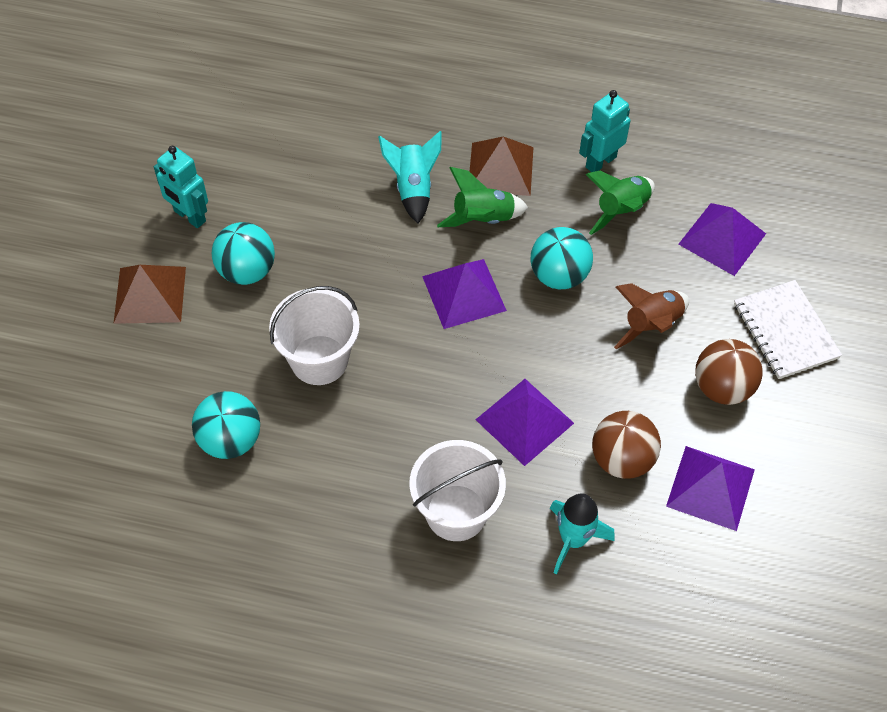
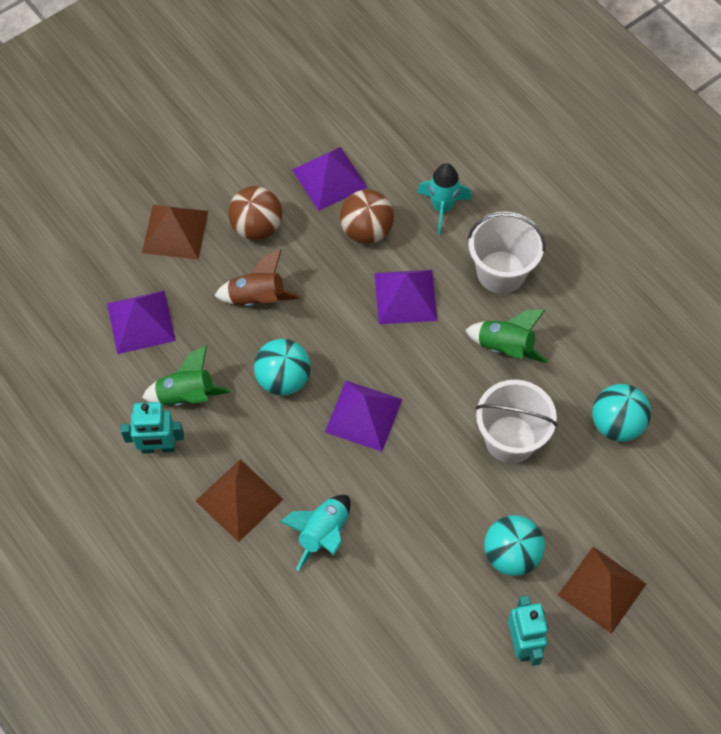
camera: 140 degrees left, 5 degrees up
(483, 219) = (294, 465): green rocket -> green rocket (505, 347)
(785, 331) = (175, 231): white notebook -> brown pyramid

